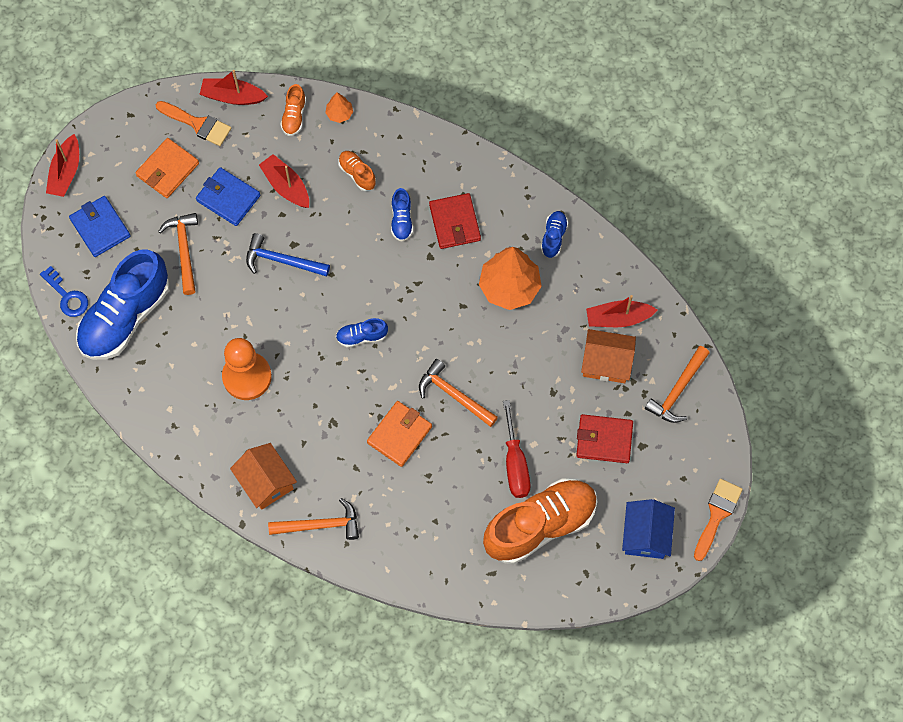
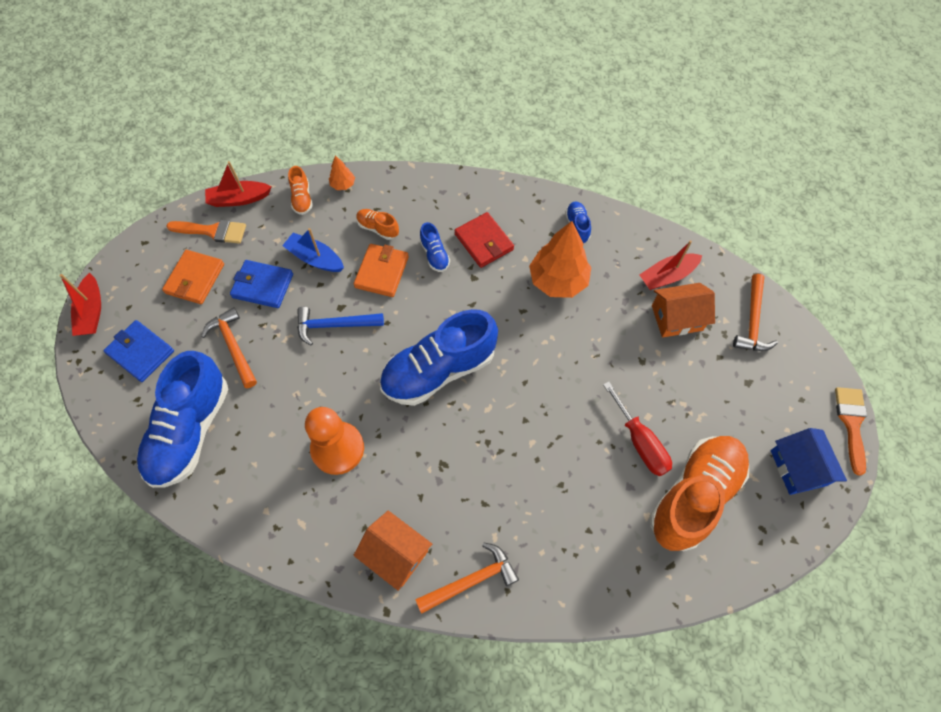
camera: 20 degrees left, 5 degrees down
(67, 296) = (122, 430): blue key -> none
(286, 186) = (315, 258): red boat -> blue boat
(361, 336) = (438, 370): blue shoe -> blue shoe, size x2.32
(399, 434) = (514, 453): orange wallet -> orange wallet (382, 272)
(454, 395) = (551, 395): orange hammer -> none
(604, 440) = (711, 389): red wallet -> none

